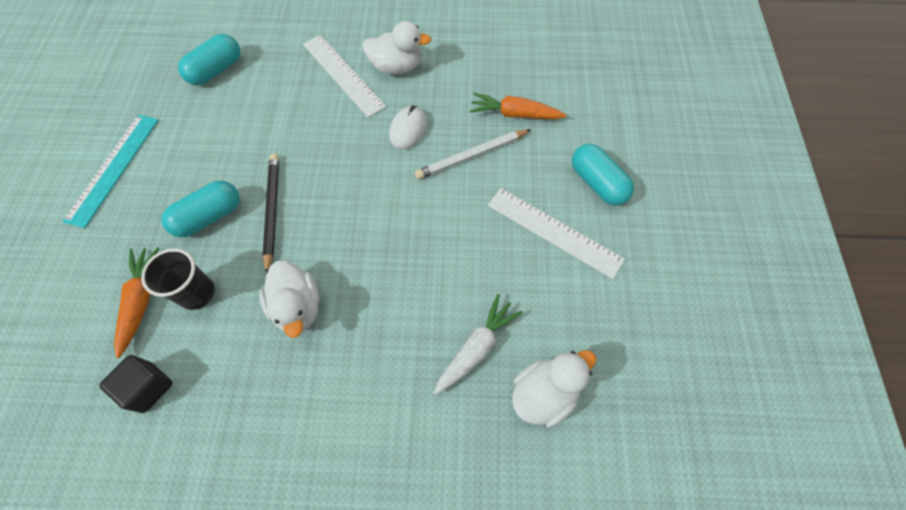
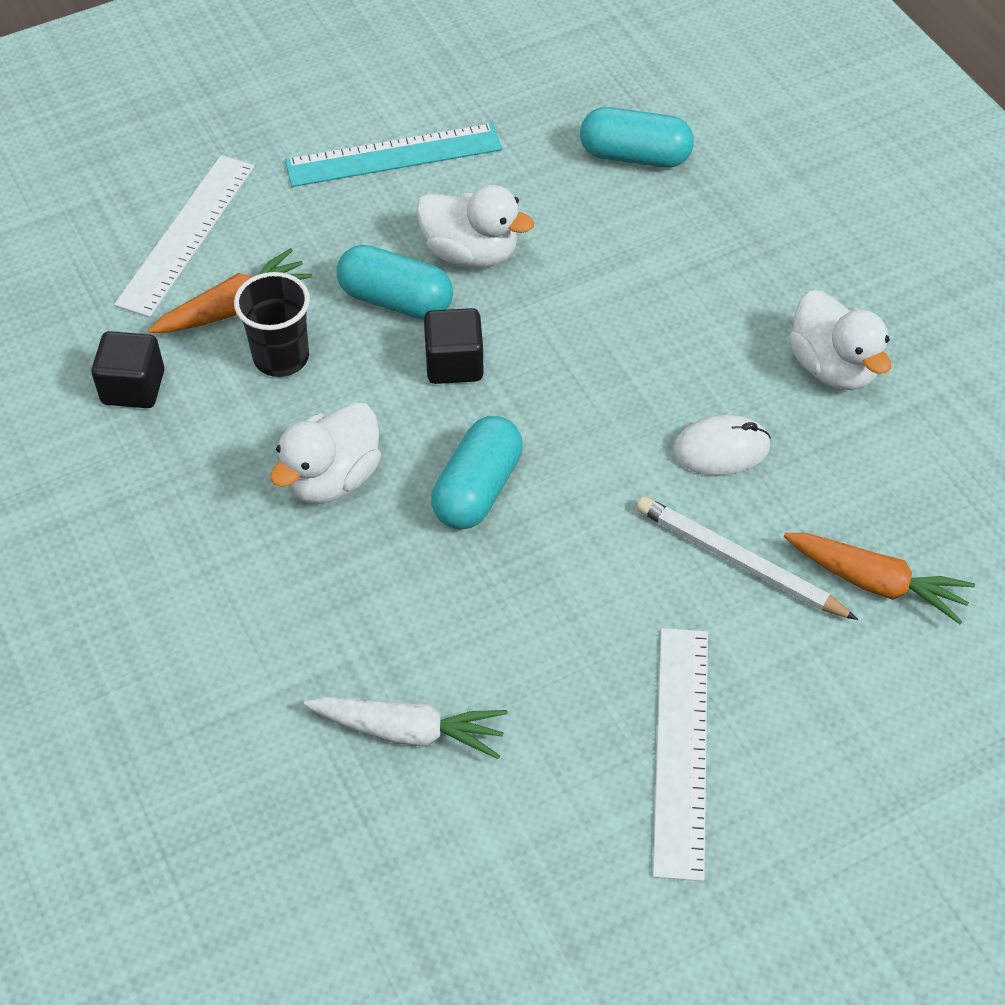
camera: 60 degrees right, 10 degrees down
(272, 211) = (454, 364): black pencil -> black cube
(343, 75) = (756, 308): white ruler -> white ruler (186, 234)
(514, 114) = (875, 583): orange carrot -> orange carrot turned 135 degrees clockwise
(544, 393) = (393, 857): white duck -> white duck (471, 253)
(597, 183) = (829, 776): turquoise capsule -> turquoise capsule (477, 489)

